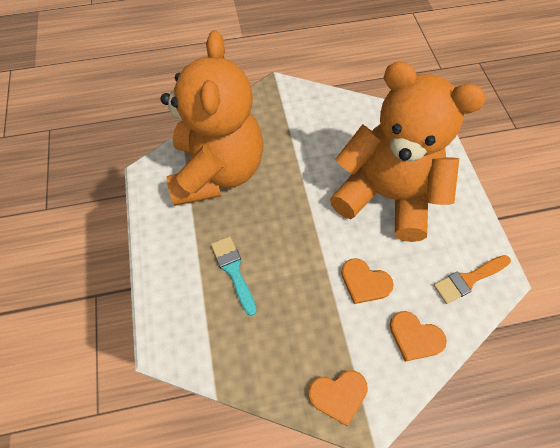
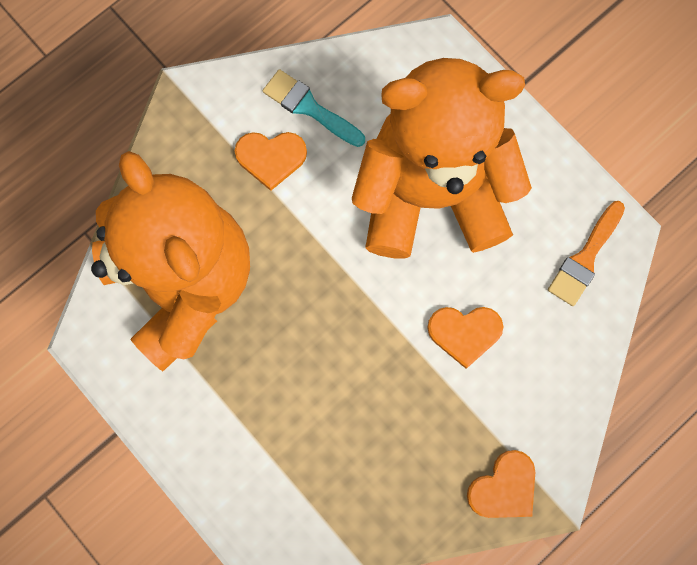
camera: 30 degrees left, 15 degrees up
(233, 270) = (295, 411): turquoise brush -> turquoise brush (309, 107)
(415, 337) = (556, 368): orange heart -> orange heart (271, 158)

